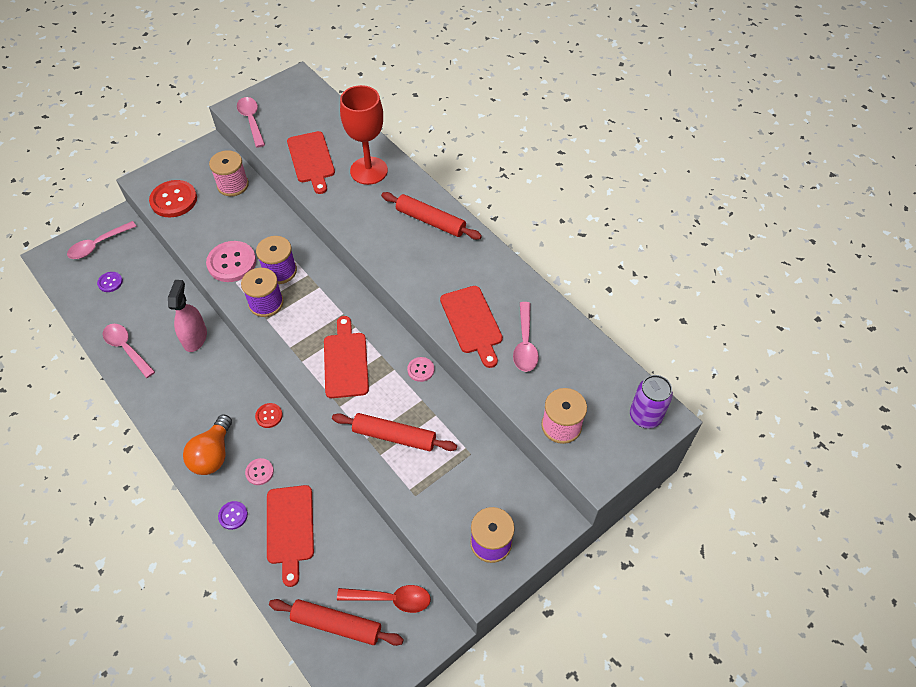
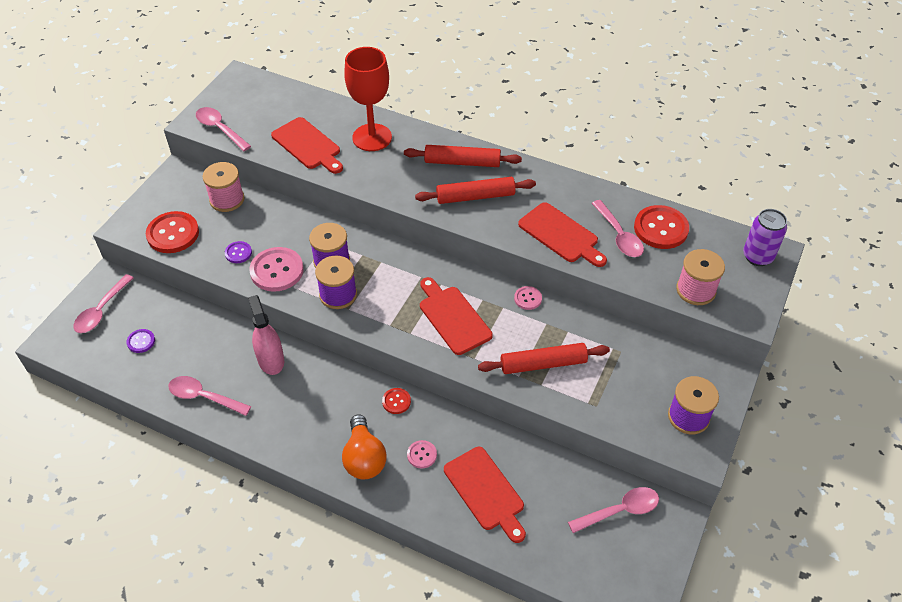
camera: 25 degrees left, 5 degrees down
(233, 515) = (422, 504): purple button -> purple button (238, 253)
(336, 624) = (586, 554): red rolling pin -> red rolling pin (475, 196)
(391, 599) = (620, 510): red spoon -> pink spoon
(569, 352) = (661, 228): none -> red button

